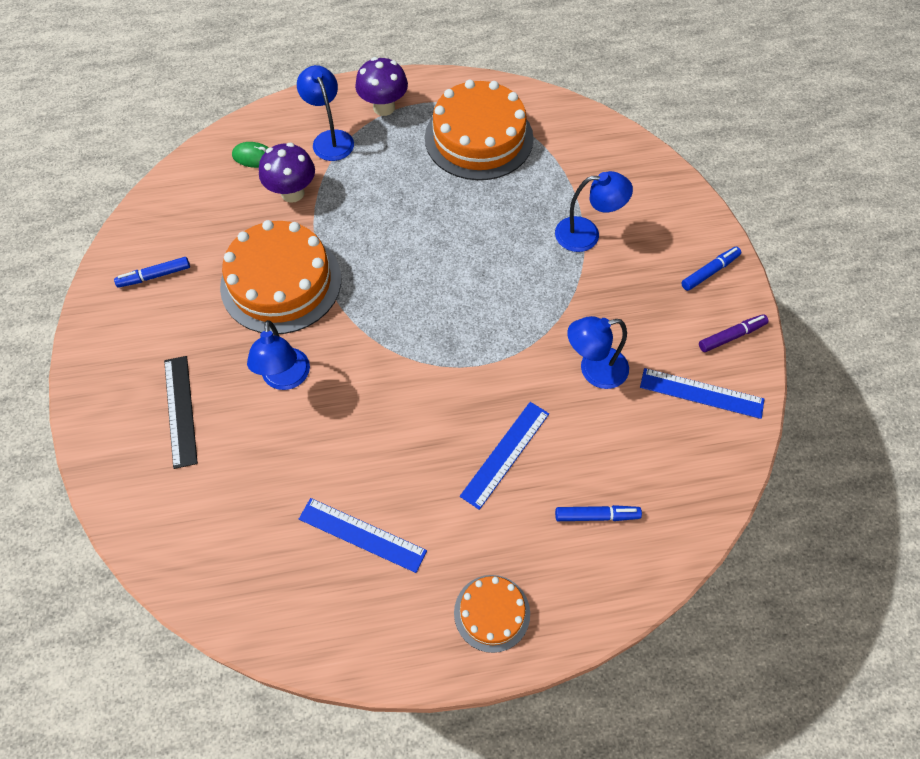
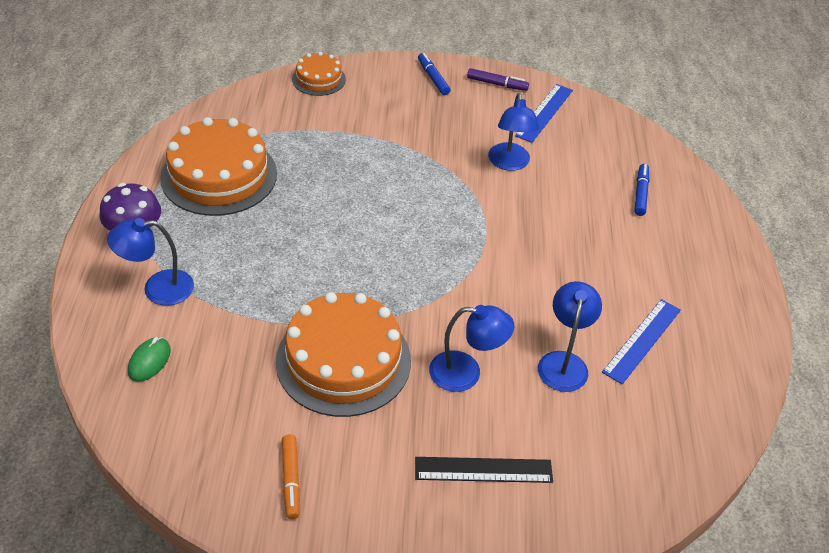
camera: 80 degrees left, 15 degrees down
(154, 276) = (291, 480): blue marker -> orange marker
(292, 193) = (222, 333): purple mushroom -> none
(492, 613) = (717, 271): orange cake -> orange cake (318, 79)
(505, 454) = (578, 233): blue ruler -> none
(587, 234) = (368, 134): blue lamp -> blue lamp (564, 362)
(731, 336) = (497, 84): purple marker -> purple marker turned 120 degrees clockwise

